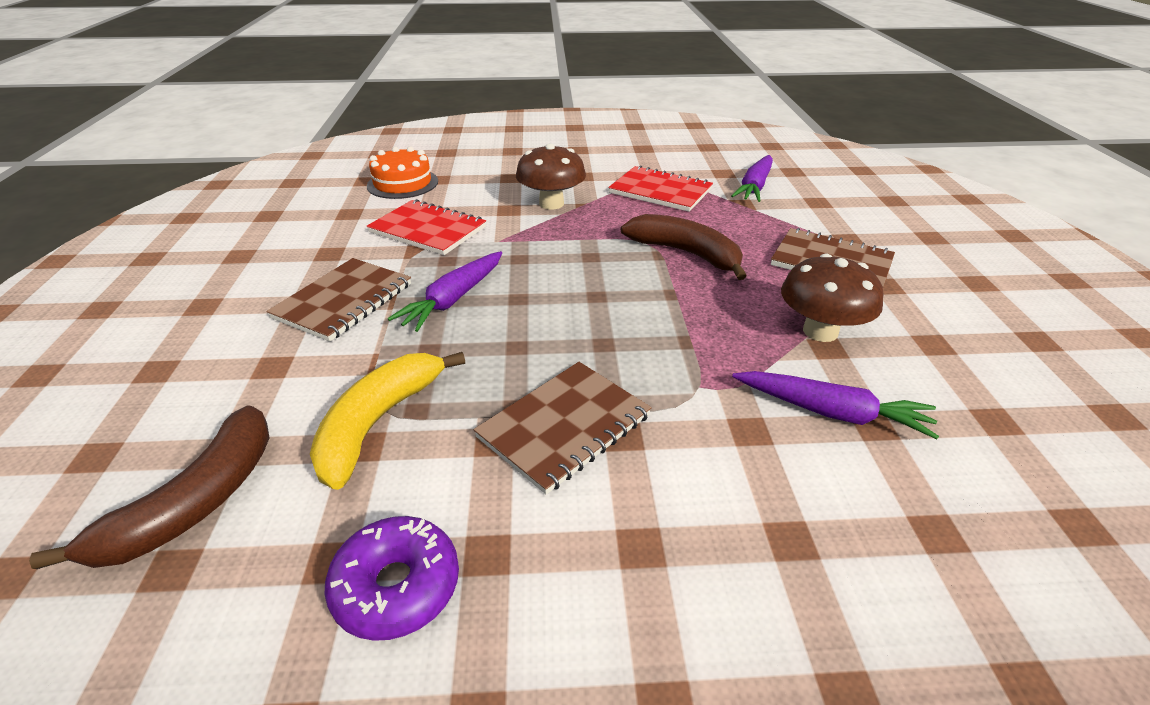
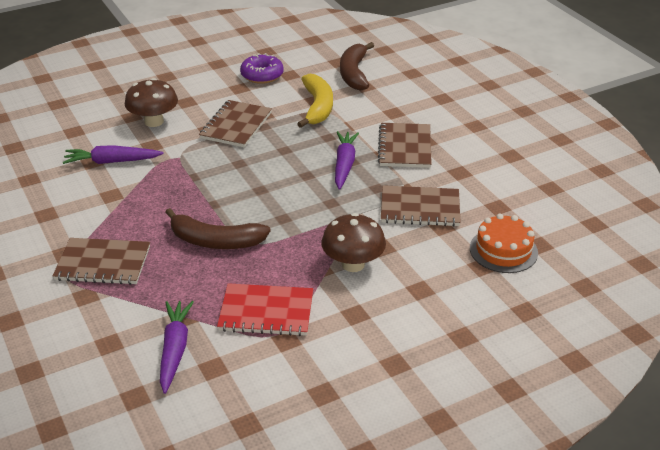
camera: 155 degrees right, 0 degrees up
(427, 230) = (420, 208): red notebook -> brown notebook
(820, 331) = (115, 203): brown mushroom -> brown mushroom (154, 121)

